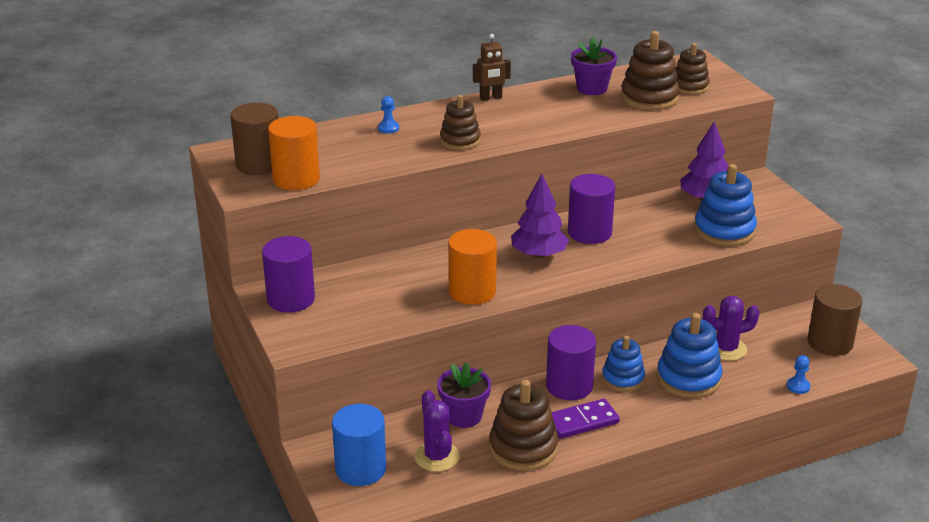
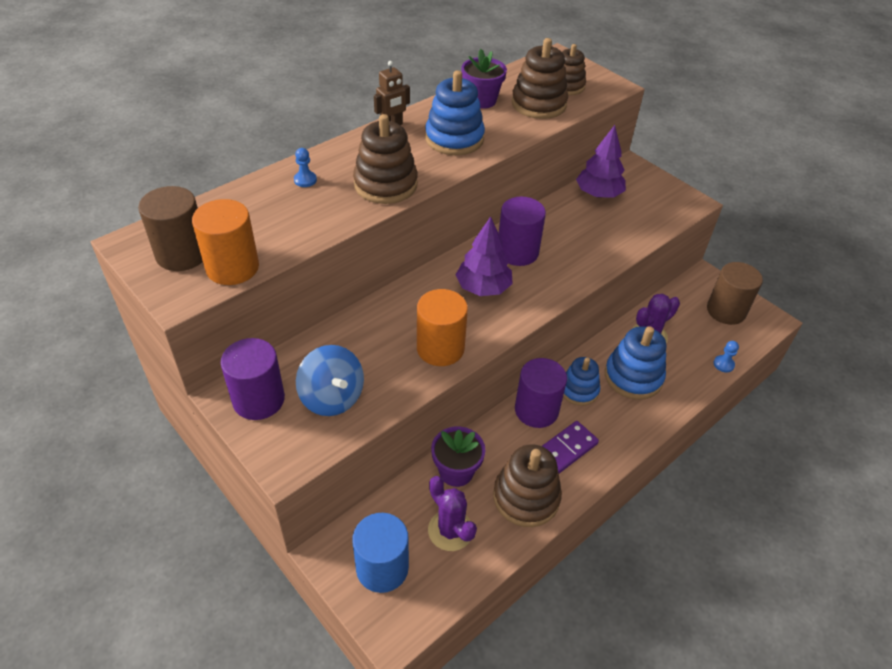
camera: 20 degrees left, 15 degrees up
(355, 309) = (332, 397): none -> blue spinning top
(460, 141) = (385, 184): brown stacking toy -> brown stacking toy, size x1.51
(724, 230) = (631, 227): blue stacking toy -> blue stacking toy (454, 139)

